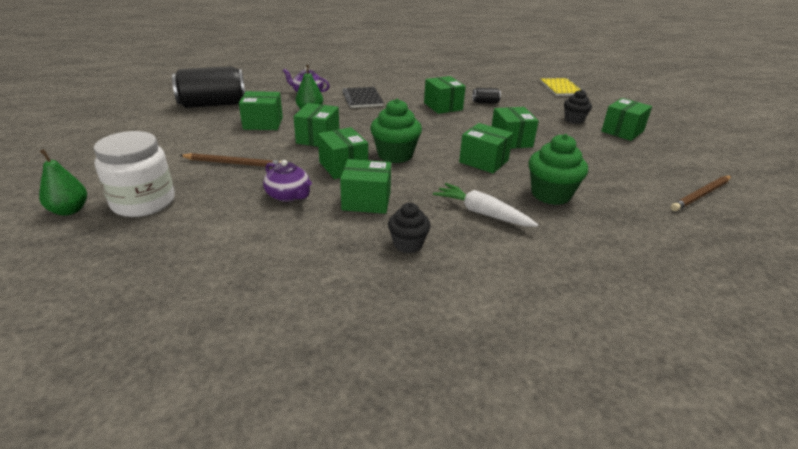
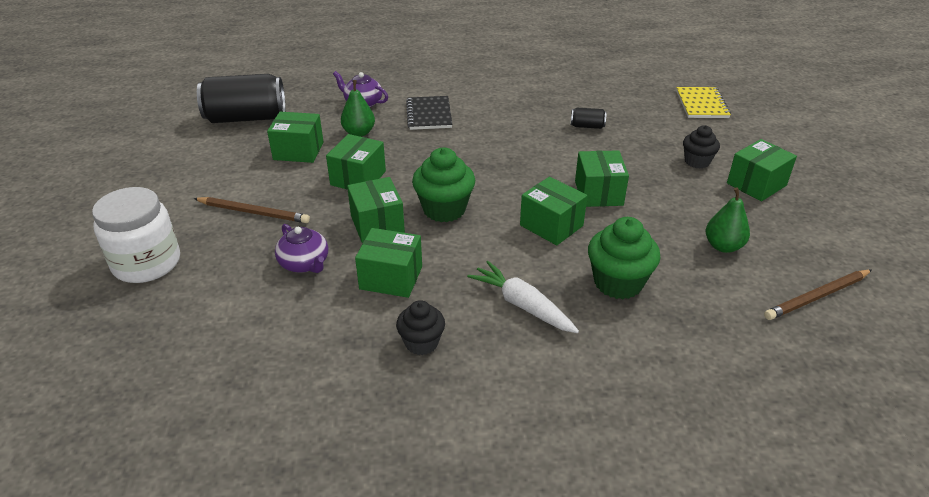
camera: 10 degrees right, 5 degrees up
(69, 210) = (70, 269): green pear -> green pear (723, 246)
(443, 106) = (529, 131): green box -> none

